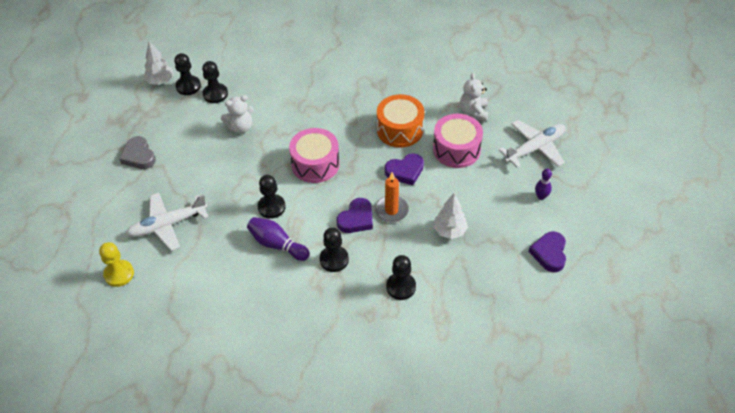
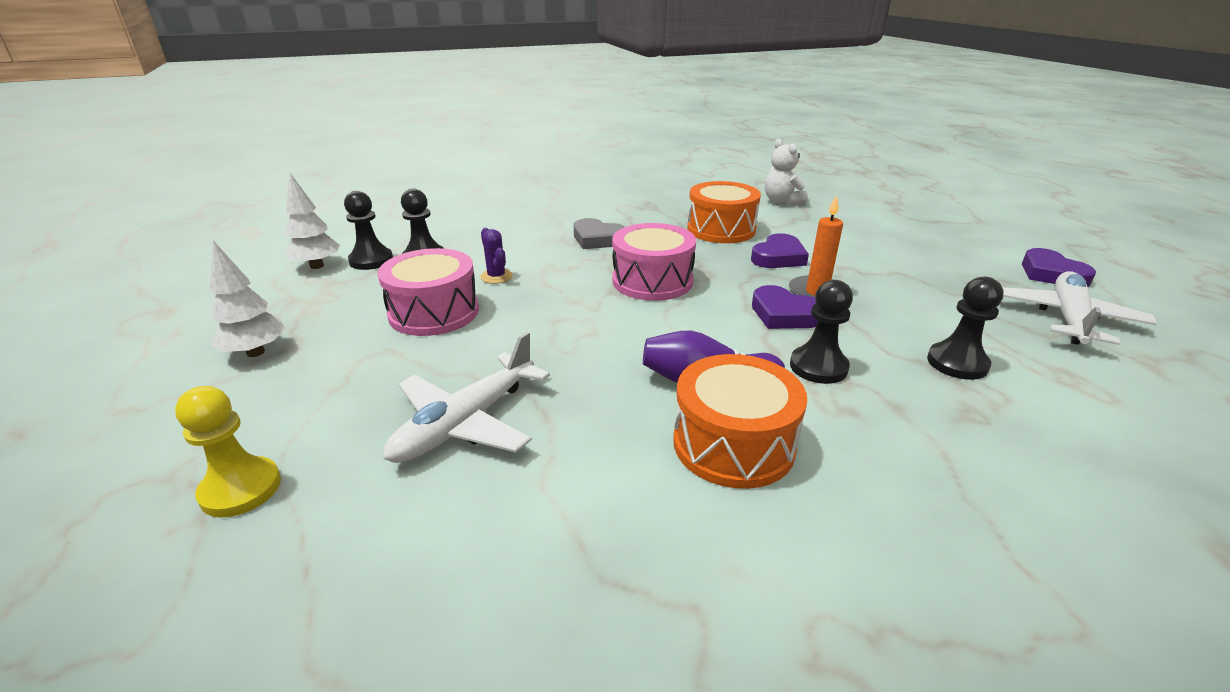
camera: 30 degrees left, 20 degrees down
(119, 274) = (408, 552): yellow pawn -> yellow pawn (241, 489)
(139, 156) = (330, 350): grey heart -> grey heart (598, 239)
(240, 127) = (496, 276): white teddy bear -> purple cactus
(256, 282) = (733, 444): none -> orange drum
(271, 207) = (641, 340): black pawn -> none
(356, 219) = (784, 314): purple heart -> purple heart turned 120 degrees clockwise
(449, 231) = (916, 289): white tree -> white tree (255, 352)
(456, 149) = (808, 228): pink drum -> pink drum (434, 312)
(534, 148) = (885, 209): white plane -> white plane (1068, 319)
(541, 196) = (955, 236): purple bowling pin -> none

